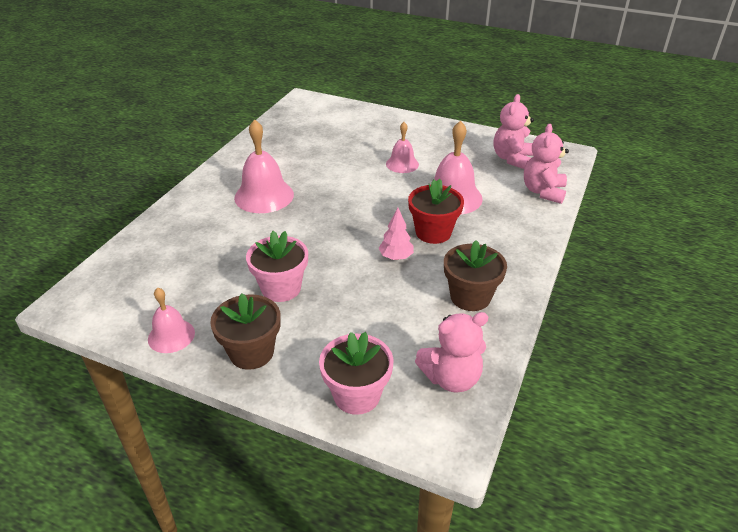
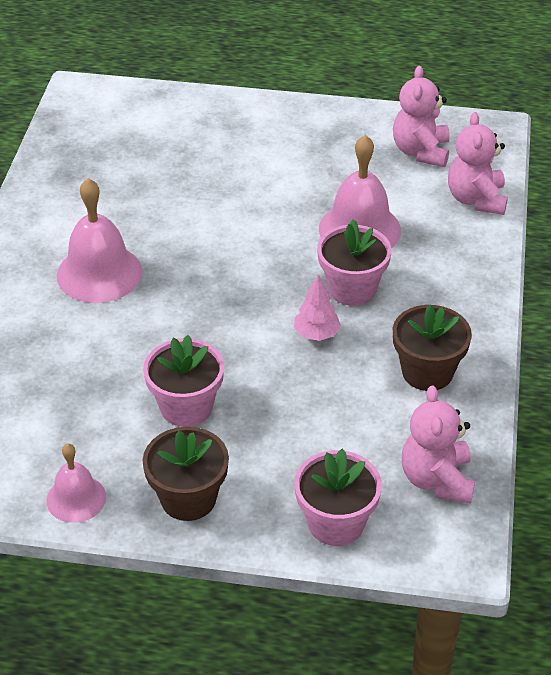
camera: 15 degrees left, 5 degrees up
(402, 164) = (272, 186): pink bell -> none
(433, 232) = (352, 289): red flower pot -> pink flower pot
(451, 378) = (437, 479): pink teddy bear -> pink teddy bear turned 120 degrees clockwise

